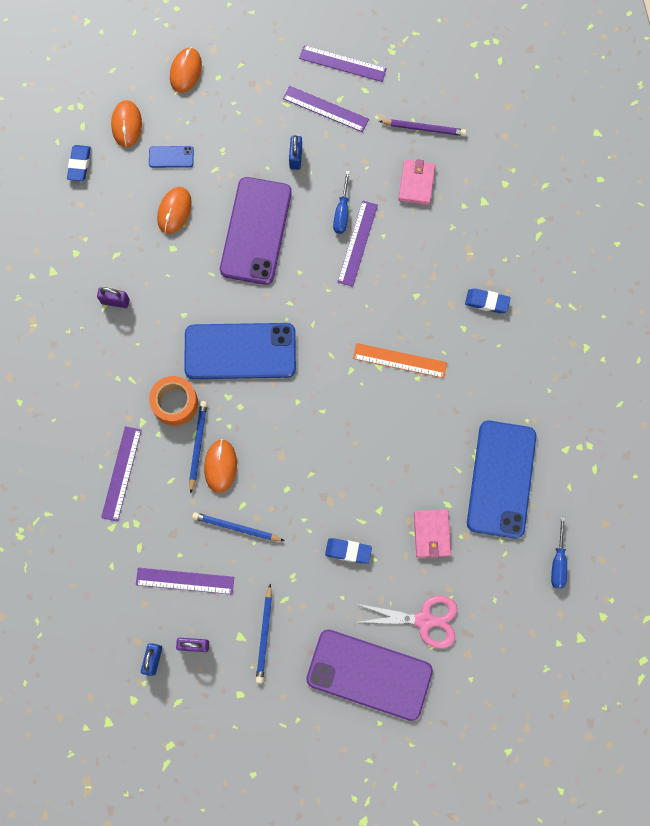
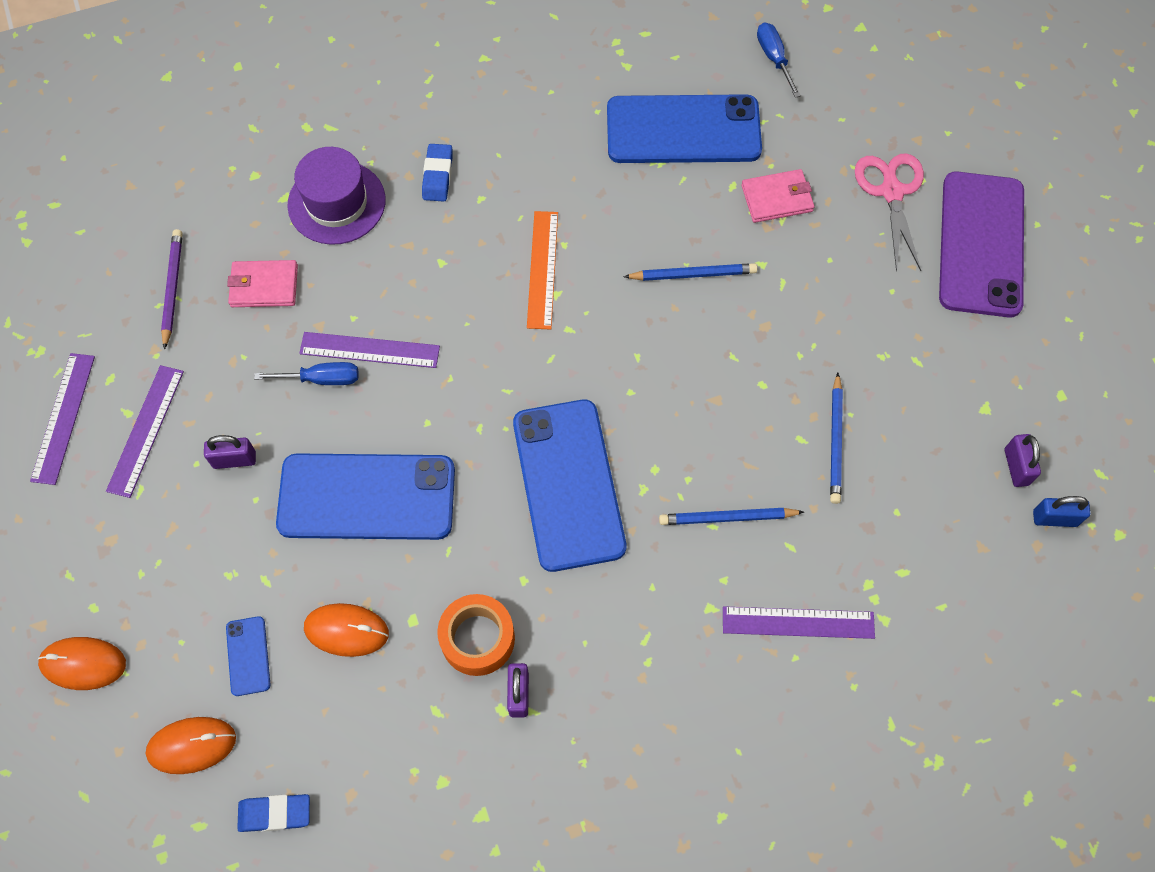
camera: 100 degrees left, 10 degrees down
(175, 403) = (669, 564): orange tape -> orange tape (477, 639)
(185, 580) = (931, 497): purple ruler -> none
(220, 466) = (751, 479): orange mouse -> none
(256, 231) = (367, 497): purple phone -> blue phone
(264, 635) = (973, 378): blue pencil -> blue pencil (693, 274)
(296, 157) = (234, 460): blue padlock -> purple padlock
(348, 551) = (828, 293): blue eraser -> none
(474, 234) = (336, 202): none -> purple hat
(558, 562) = (774, 58): blue screwdriver -> blue screwdriver turned 105 degrees counterclockwise

